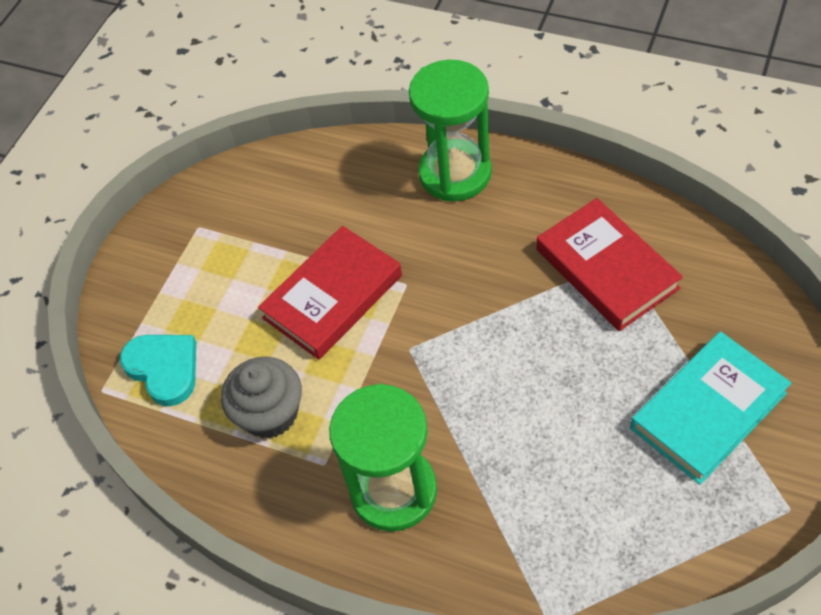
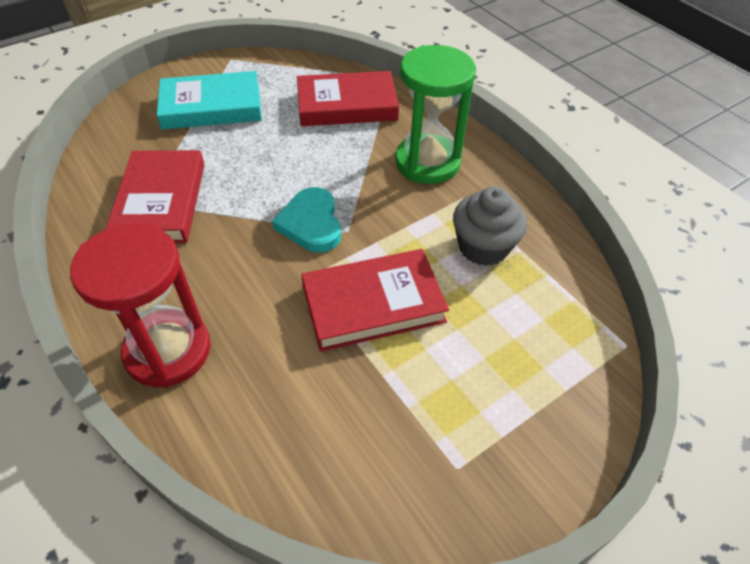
camera: 155 degrees left, 5 degrees down
(164, 368) = (558, 330): turquoise heart -> turquoise heart (311, 223)
(455, 173) = (168, 350): green hourglass -> red hourglass
(560, 525) = (347, 105): none -> red book

